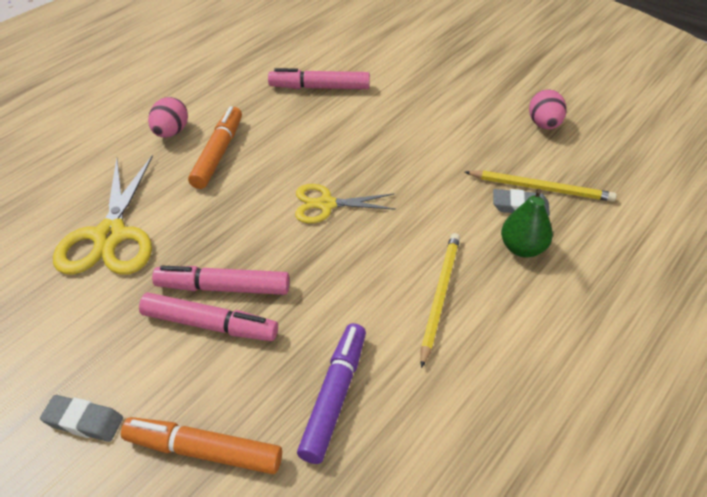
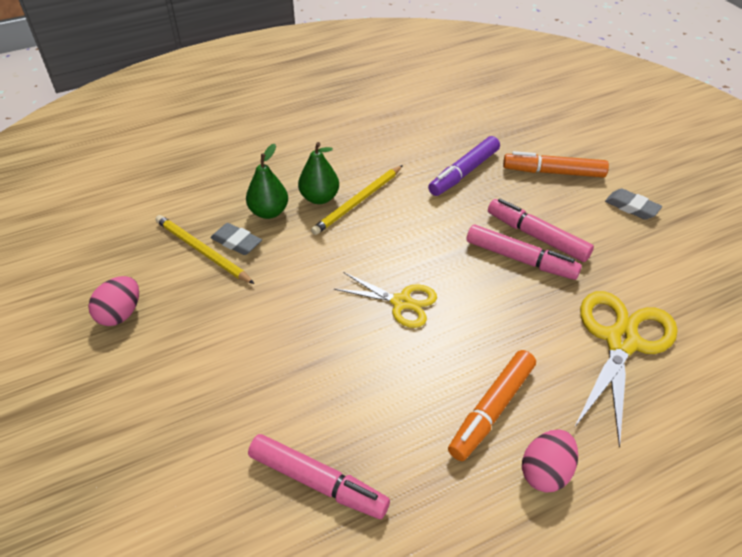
camera: 155 degrees left, 0 degrees up
(204, 451) = (553, 172): orange marker -> orange marker turned 150 degrees clockwise
(486, 285) = (319, 198): none -> green pear

